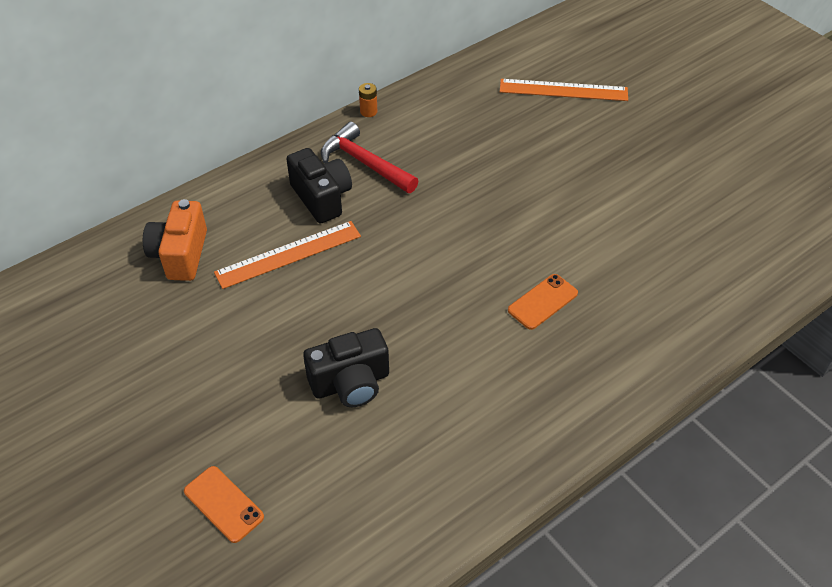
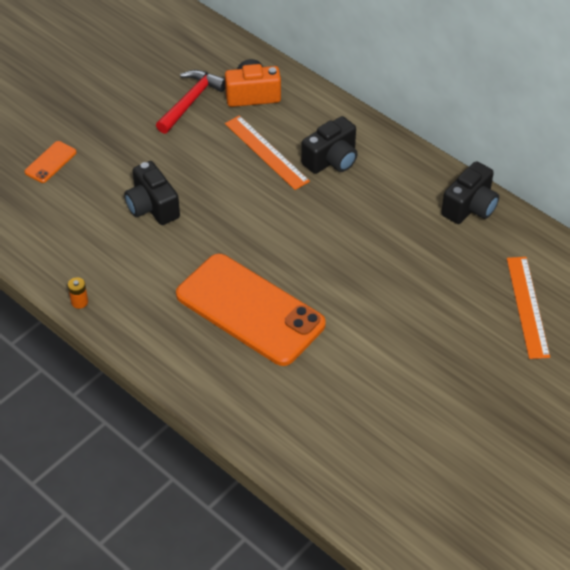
camera: 80 degrees right, 0 degrees up
(365, 163) = (379, 179): red hammer -> red hammer (190, 101)
(368, 111) = (447, 171): orange battery -> orange battery (79, 302)
(424, 104) = (470, 207): none -> black camera
(542, 302) = (250, 310): orange phone -> orange phone, size x2.48

